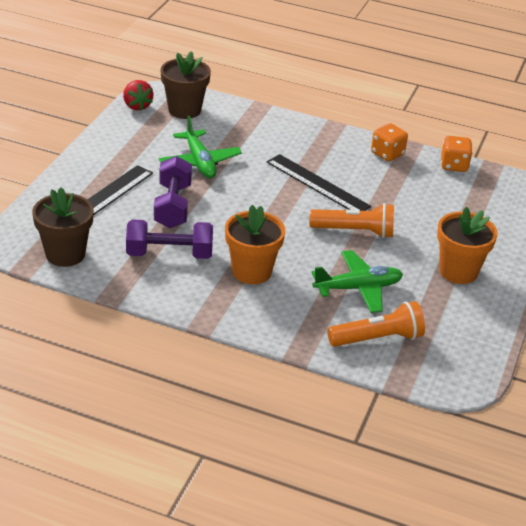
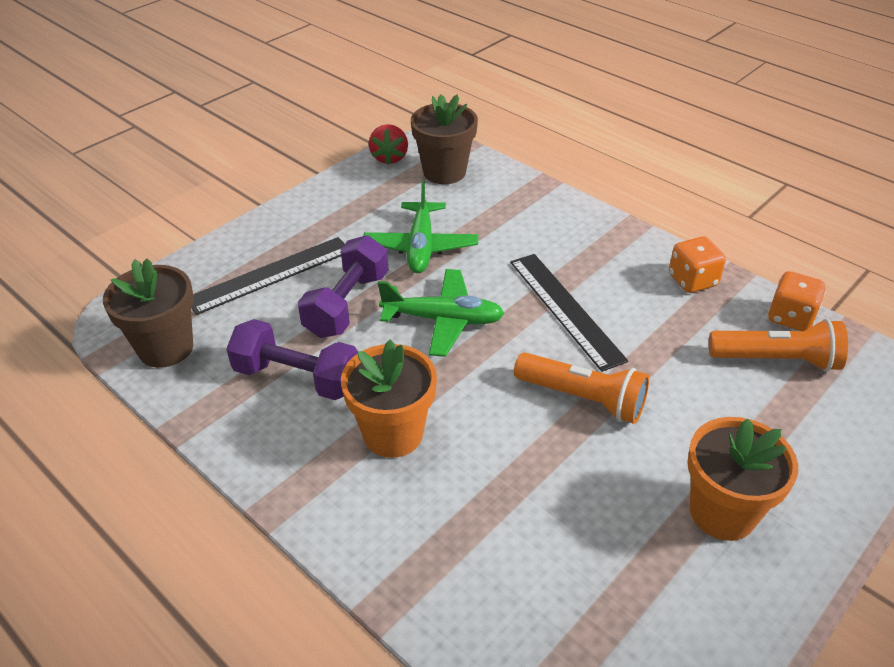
camera: 25 degrees right, 5 degrees up
(358, 288) = (539, 504): green plane -> green plane (443, 320)
(377, 338) = (524, 614): orange flashlight -> orange flashlight (776, 360)

